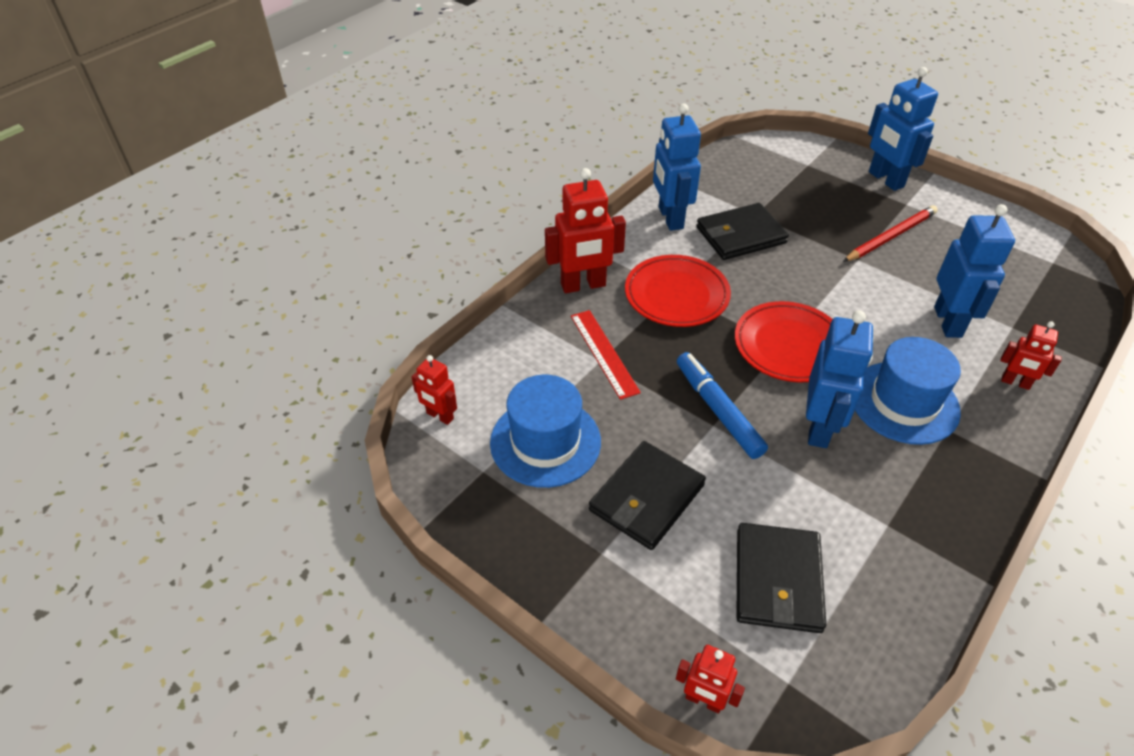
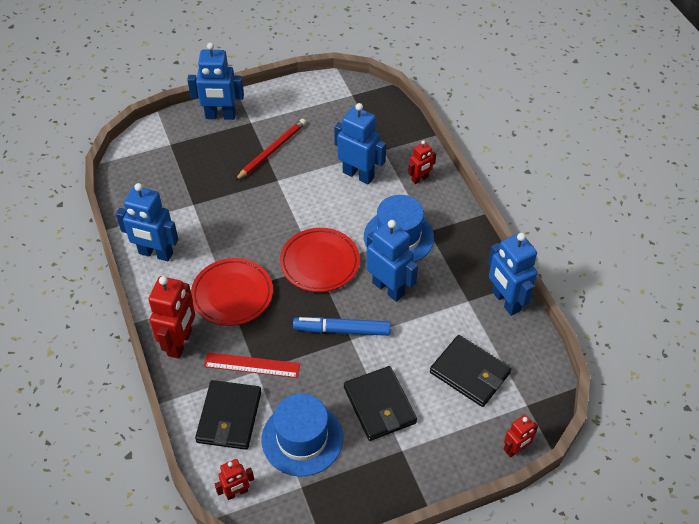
camera: 60 degrees left, 5 degrees up
(740, 235) = (206, 225): black wallet -> black wallet (229, 417)
(890, 236) = (272, 150): red pencil -> red pencil turned 45 degrees clockwise
(933, 573) = (505, 301): none -> blue robot

